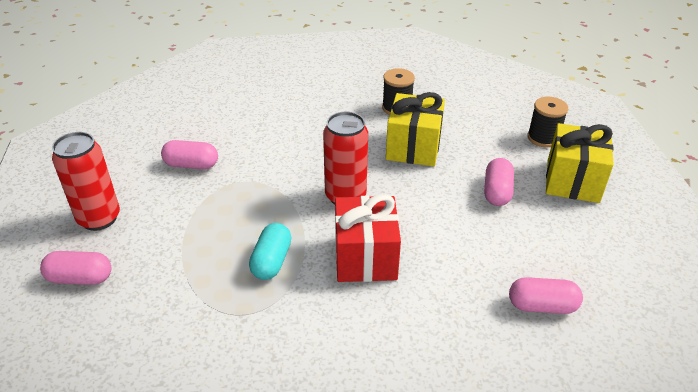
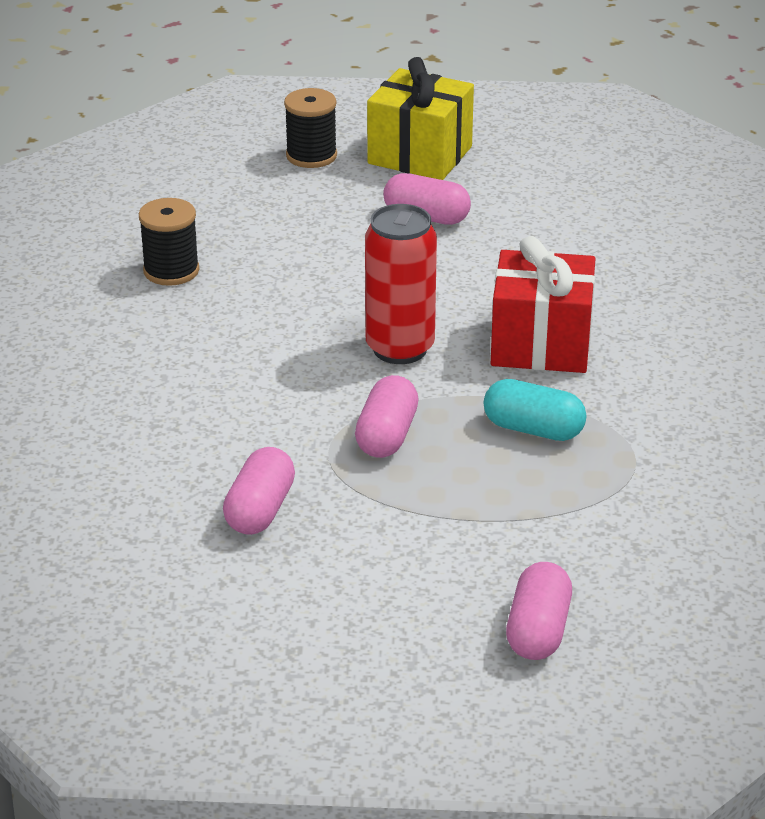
camera: 80 degrees left, 5 degrees down
(99, 218) = (387, 620): red can -> none
(413, 147) = (293, 270): yellow gift -> none
(542, 306) = (648, 226): pink capsule -> pink capsule (387, 435)

